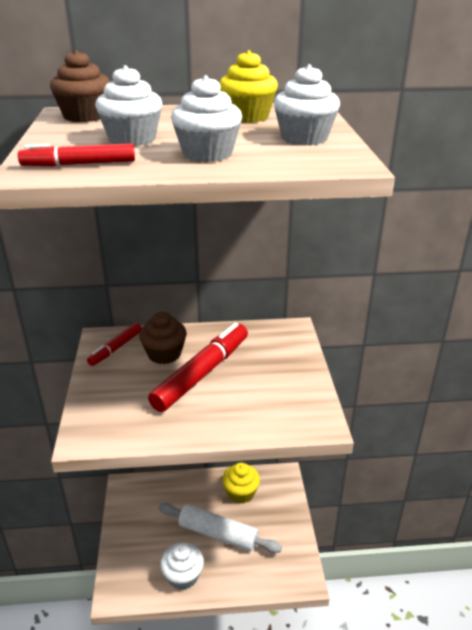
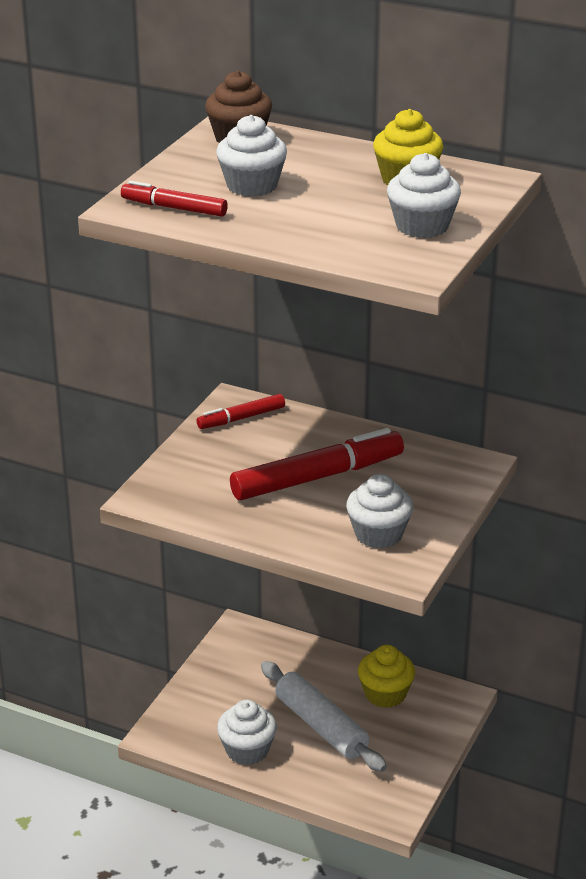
camera: 30 degrees right, 0 degrees up
(164, 354) = (291, 442): brown cupcake -> none
(207, 154) = (300, 223): white cupcake -> white cupcake (378, 534)

